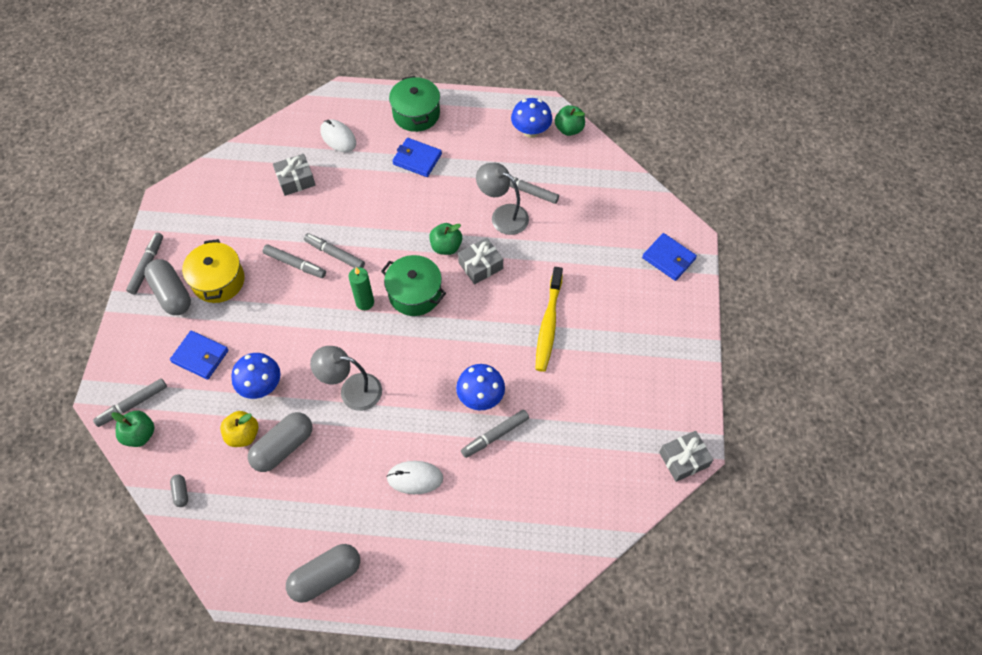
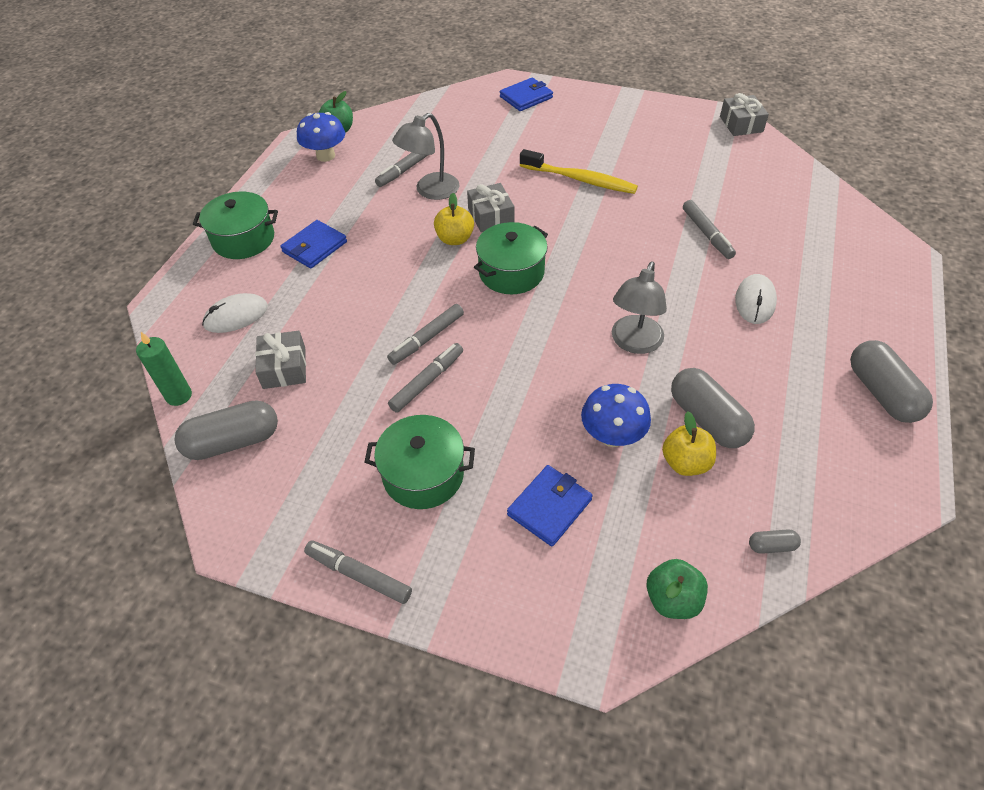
camera: 75 degrees left, 10 degrees down
(132, 405) = (618, 608): grey marker -> none
(171, 294) = (426, 540): grey capsule -> grey capsule (233, 442)
(218, 281) = (423, 474): yellow pot -> green pot
(365, 302) = (510, 317): green candle -> green candle (179, 396)
(446, 247) = (455, 239): green apple -> yellow apple
(480, 397) = (659, 238): blue mushroom -> none

